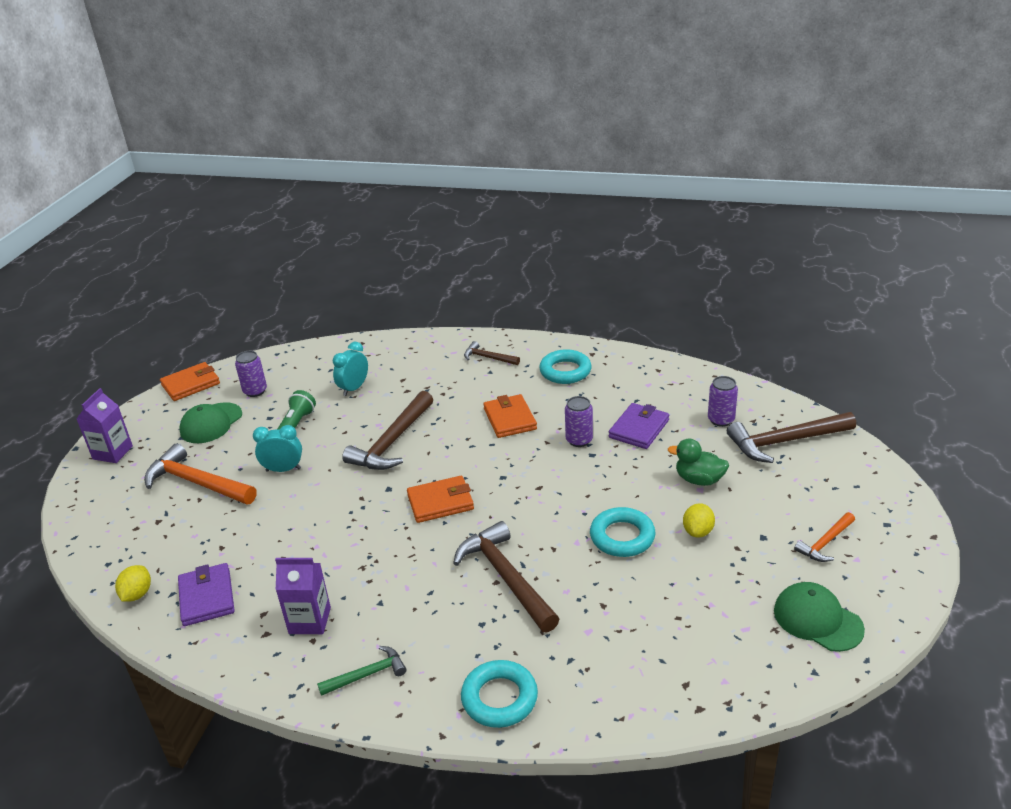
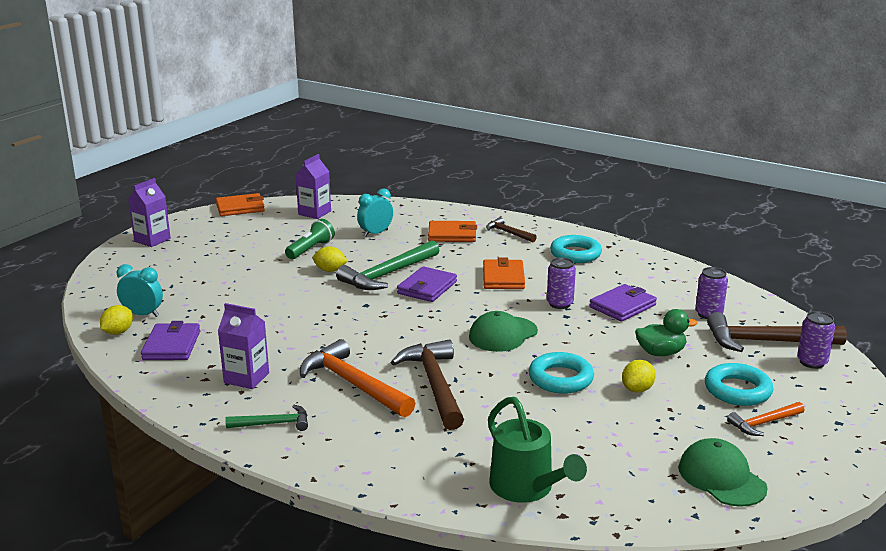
camera: 15 degrees right, 10 degrees down
(197, 483) = (207, 271): orange hammer -> orange hammer (353, 384)
(211, 423) = (242, 235): green cap -> green cap (503, 334)
(255, 391) = (290, 221): purple can -> purple can (812, 362)
(276, 374) = (314, 213): none -> purple carton
(283, 469) = (283, 276): turquoise clock -> turquoise clock (143, 314)
(329, 450) = (330, 270): none -> yellow lemon
(392, 442) = (388, 274): brown hammer -> green hammer
(440, 450) = (427, 288): none -> purple wallet
(440, 502) = (406, 322): orange wallet -> orange wallet (452, 235)
(499, 698) = (379, 465): turquoise ring -> turquoise ring (737, 390)
(653, 685) = (527, 489): none -> green watering can
(699, 480) = (660, 353): green duck -> green duck turned 135 degrees clockwise

